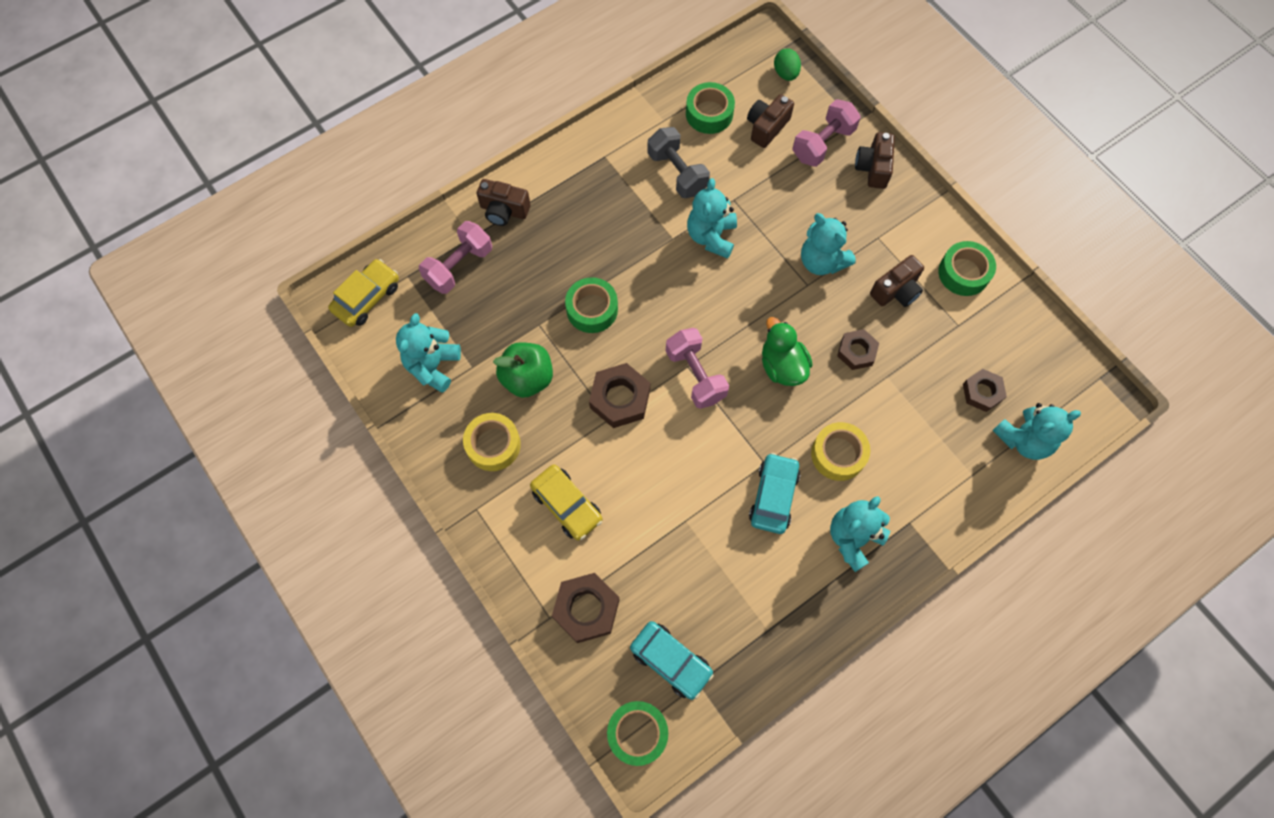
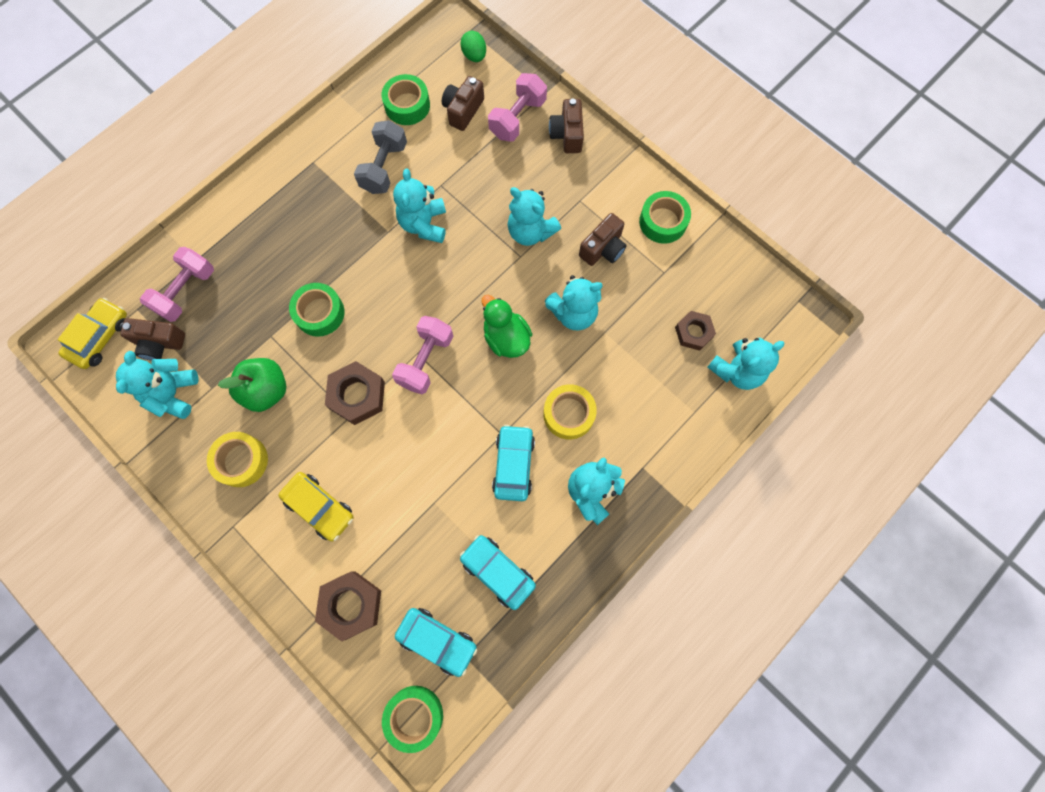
camera: 10 degrees left, 5 degrees up
(504, 210) = (223, 230): brown camera -> brown camera (159, 343)
(677, 173) = (384, 167): grey dumbbell -> grey dumbbell turned 60 degrees clockwise
(695, 375) = (426, 360): pink dumbbell -> pink dumbbell turned 60 degrees clockwise
(743, 602) = (497, 572): none -> turquoise car
(856, 352) = (573, 313): brown nut -> turquoise teddy bear

